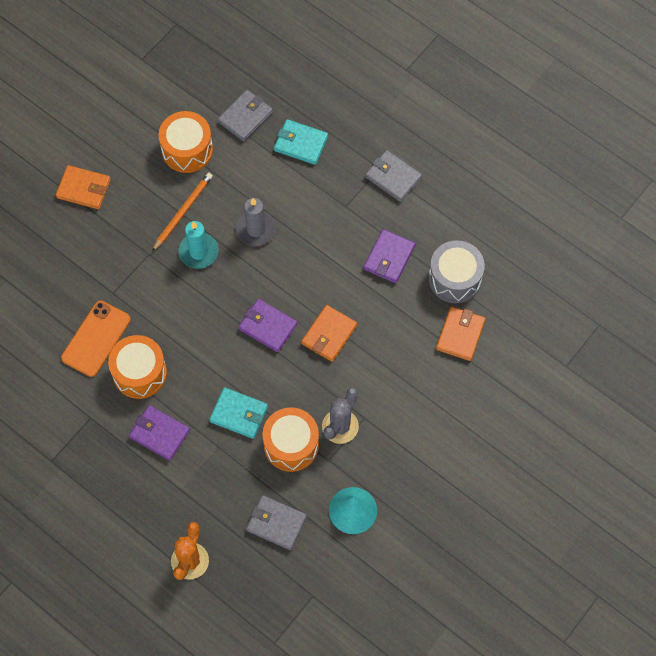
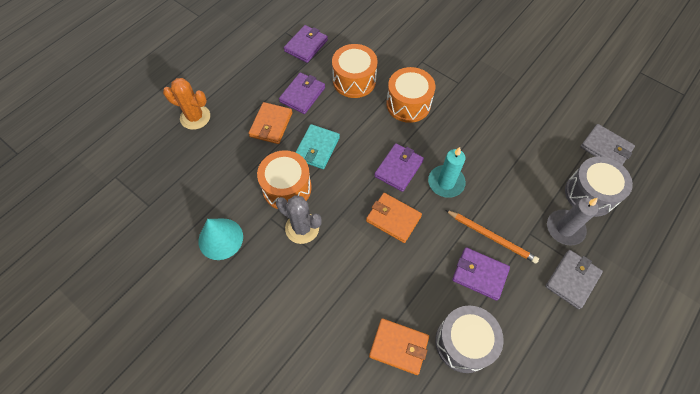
camera: 90 degrees right, 5 degrees down
(78, 432) = (306, 46): none -> purple wallet
(83, 189) = (509, 40): orange wallet -> orange wallet (271, 125)
(96, 338) = (382, 53): orange phone -> none
(182, 212) = (500, 104): orange pencil -> orange pencil (491, 237)
(187, 150) = (561, 106): orange drum -> orange drum (408, 104)
(198, 252) = (465, 116): turquoise candle -> turquoise candle (446, 182)
(256, 229) = (493, 158): grey candle -> grey candle (565, 228)
(276, 523) = (217, 177): grey wallet -> none
(301, 143) = (590, 194): turquoise wallet -> grey drum

